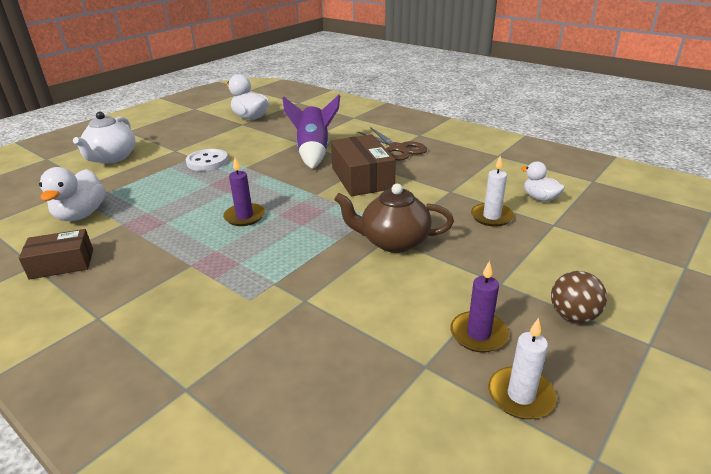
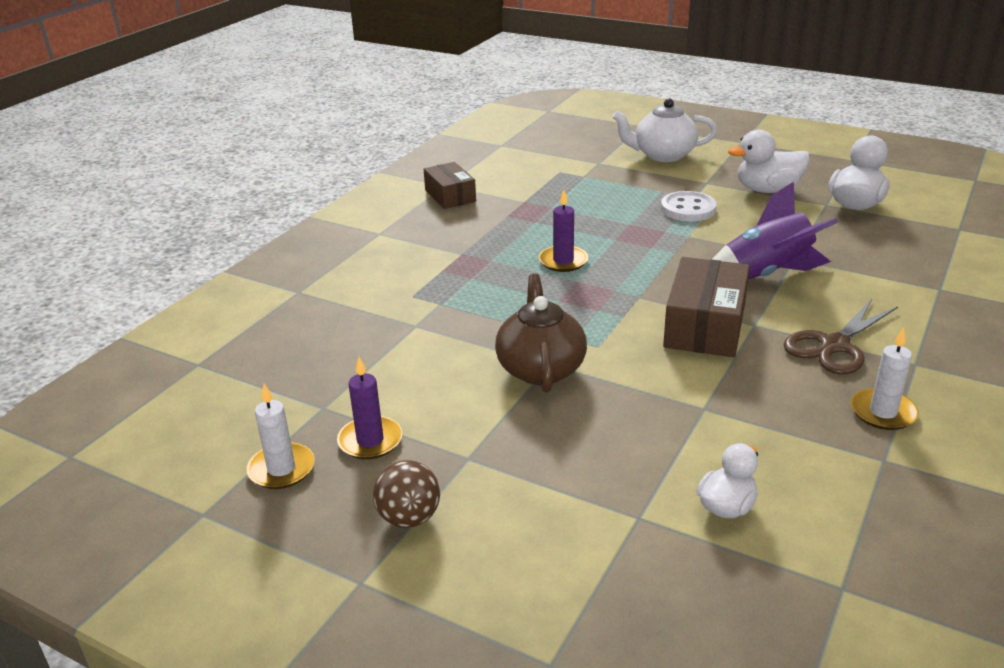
camera: 80 degrees right, 0 degrees up
(81, 215) = (534, 178): white duck -> white duck (767, 190)
(362, 178) = (705, 325): brown box -> brown box turned 45 degrees counterclockwise
(491, 217) = (638, 451): white candle -> white candle (883, 412)

